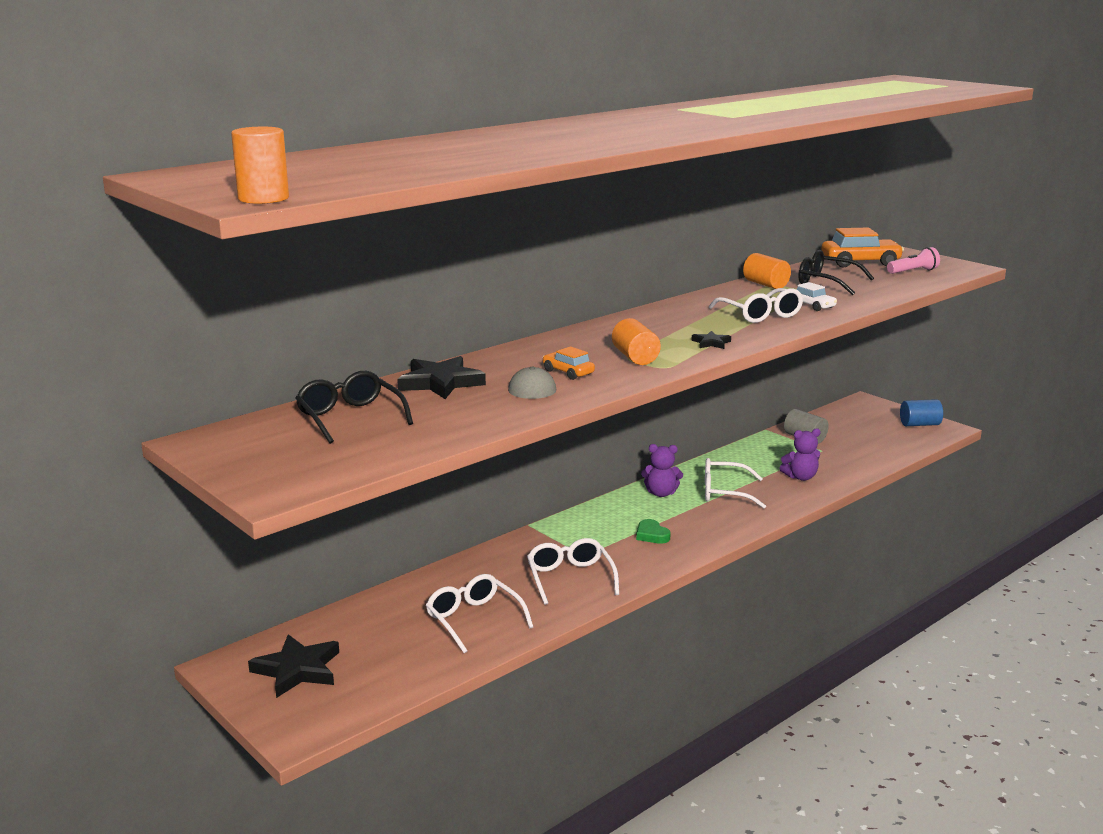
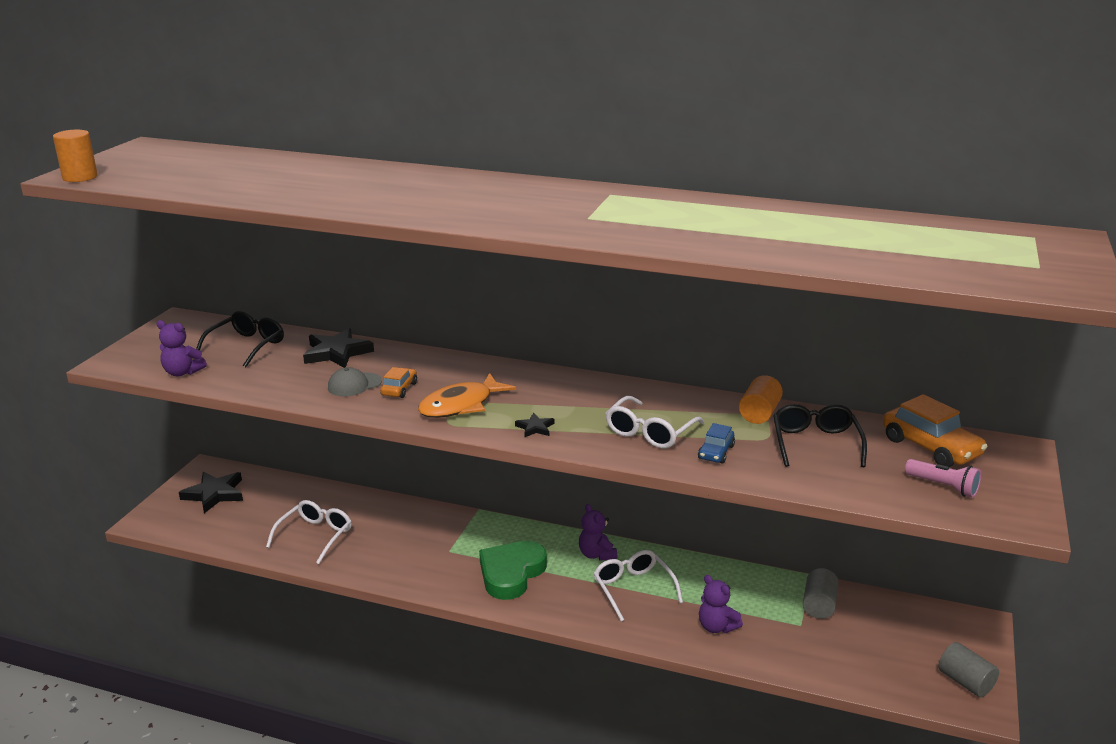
camera: 60 degrees right, 5 degrees up
(372, 456) = (182, 372): none -> purple teddy bear
(570, 578) = (405, 557): white glasses -> none
(635, 357) = (461, 405): orange cylinder -> orange fish
(652, 535) = (511, 573): green heart -> green heart, size x2.10
(812, 306) = (716, 452): white car -> blue car
(919, 424) = (965, 682): blue cylinder -> grey cylinder

